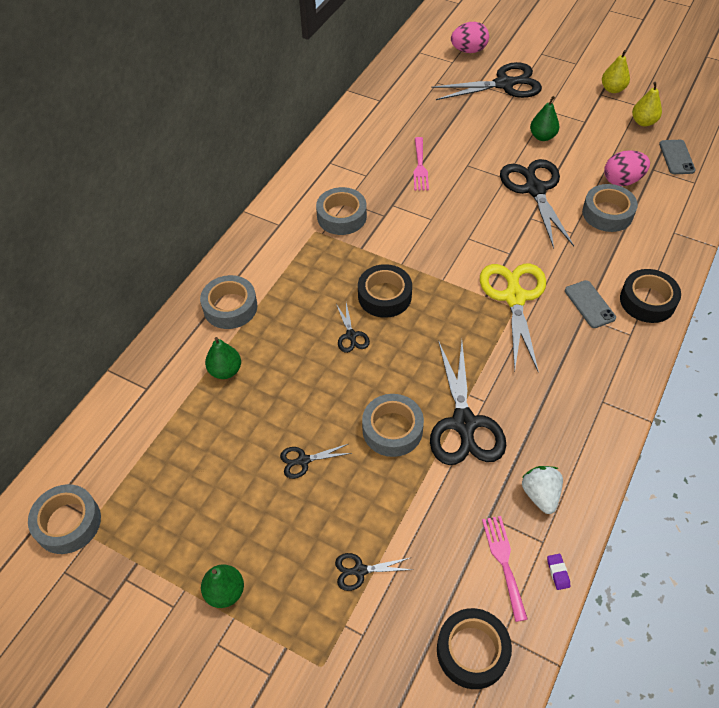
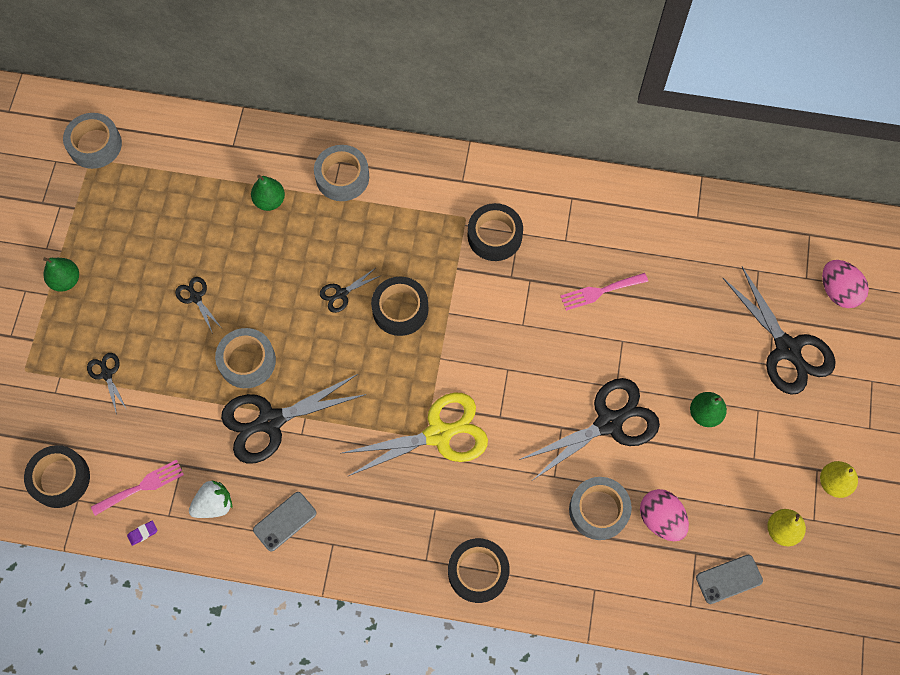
camera: 70 degrees right, 15 degrees up
(341, 216) = (494, 236): grey tape -> black tape
(589, 304) = (454, 512): grey phone -> grey phone (285, 521)

